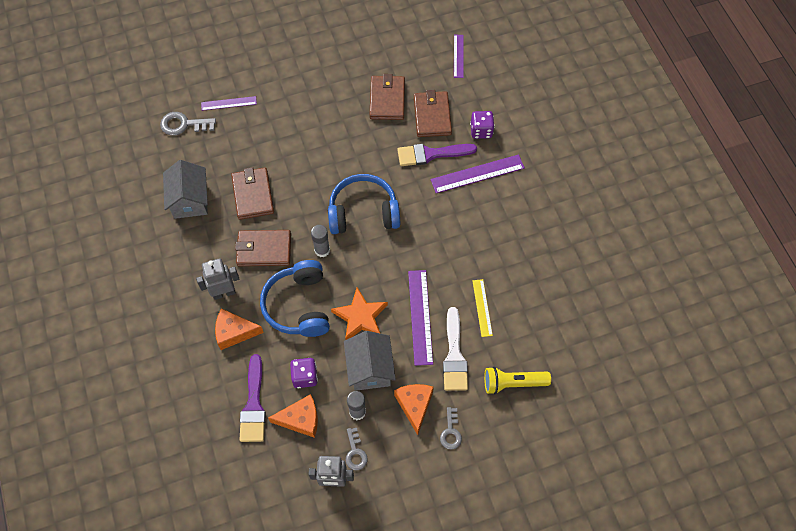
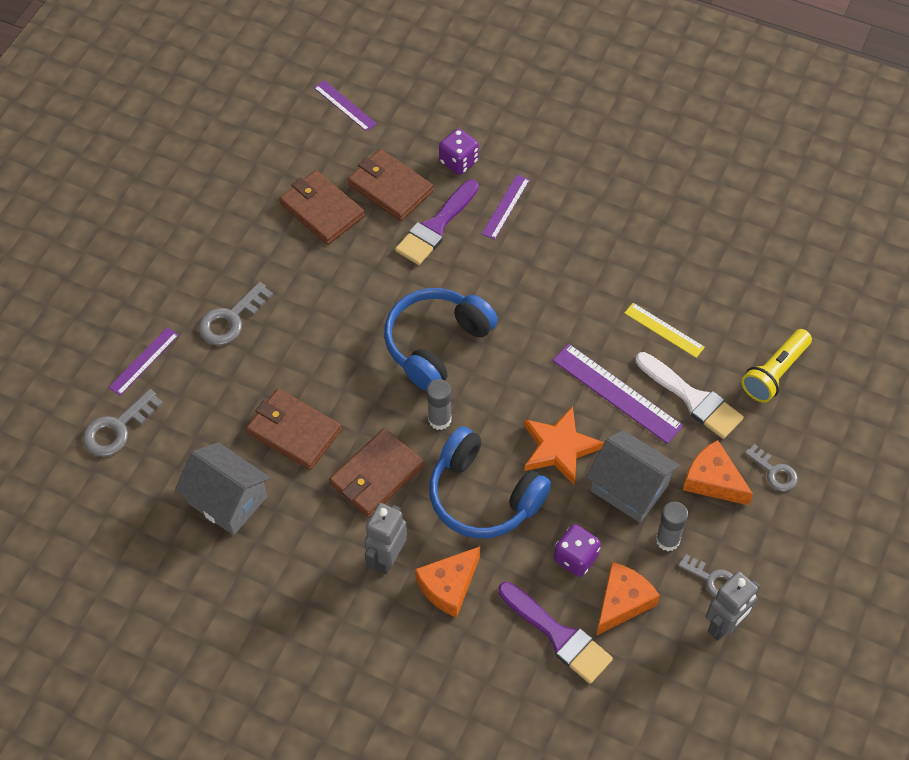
camera: 45 degrees left, 5 degrees down
(286, 117) = (231, 319): none -> grey key
(477, 174) = (505, 206): purple ruler -> purple ruler, size x0.61

